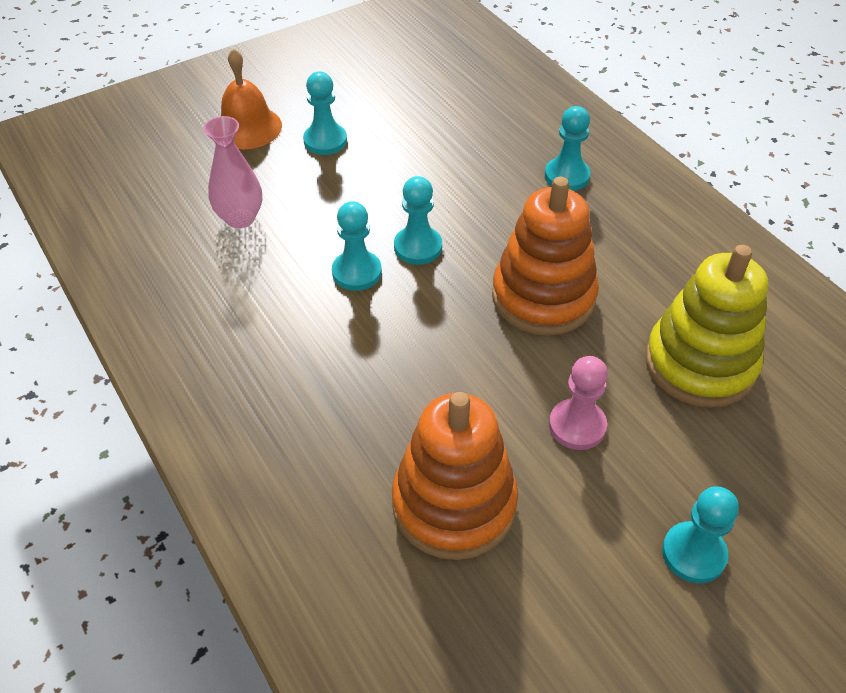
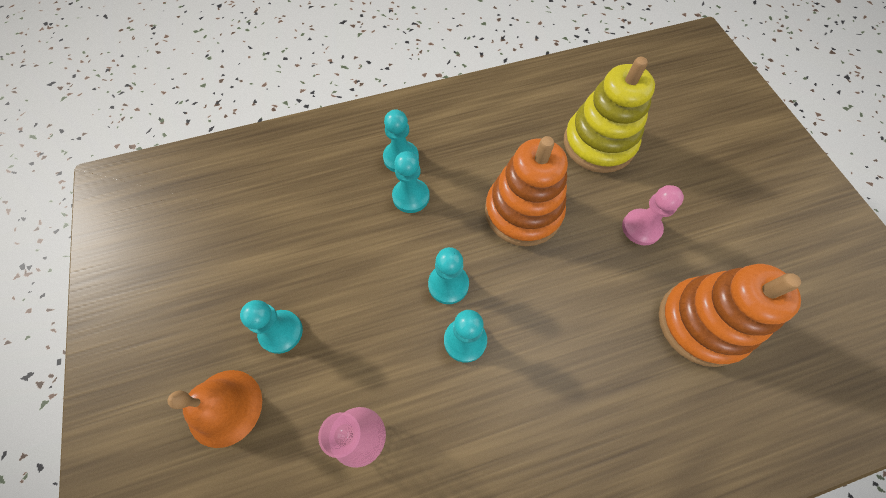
camera: 75 degrees left, 15 degrees up
(693, 554) = (738, 198): turquoise pawn -> turquoise pawn (411, 196)

